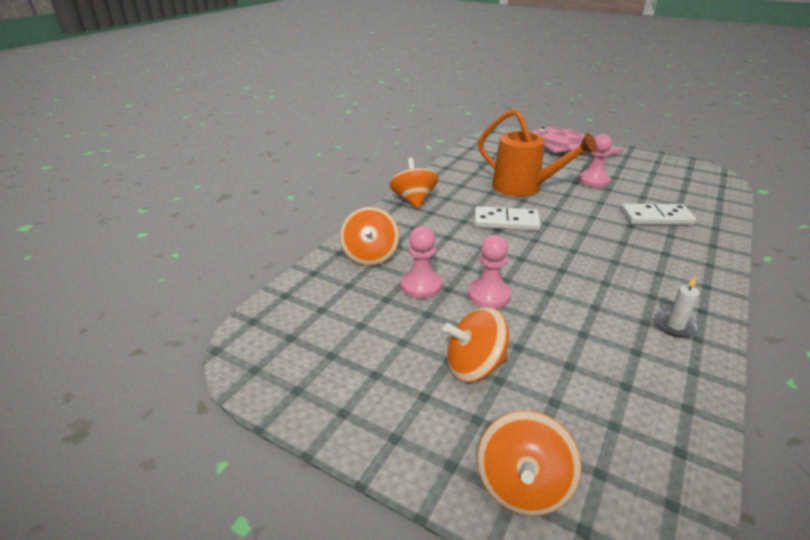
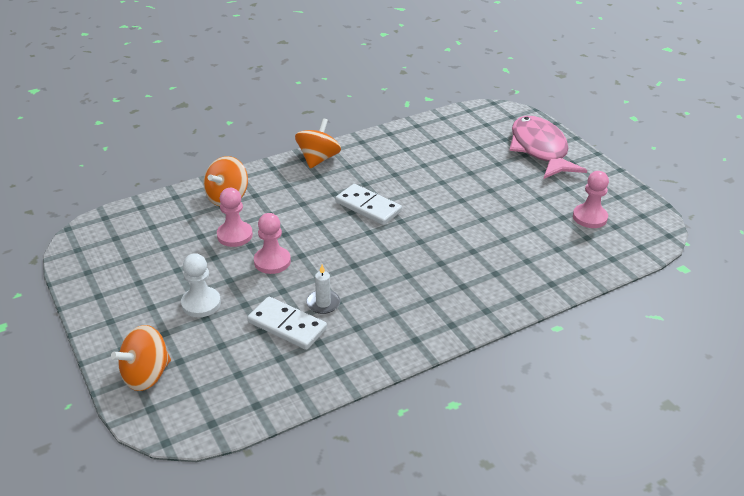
camera: 30 degrees right, 5 degrees up
(474, 366) = (201, 303): orange spinning top -> white pawn
(523, 188) = (431, 179): orange watering can -> none
(593, 181) = (510, 195): pink pawn -> pink pawn (589, 217)
(656, 217) = (511, 253): white domino -> white domino (287, 326)
(675, 325) = (375, 339): white candle -> white candle (323, 303)

